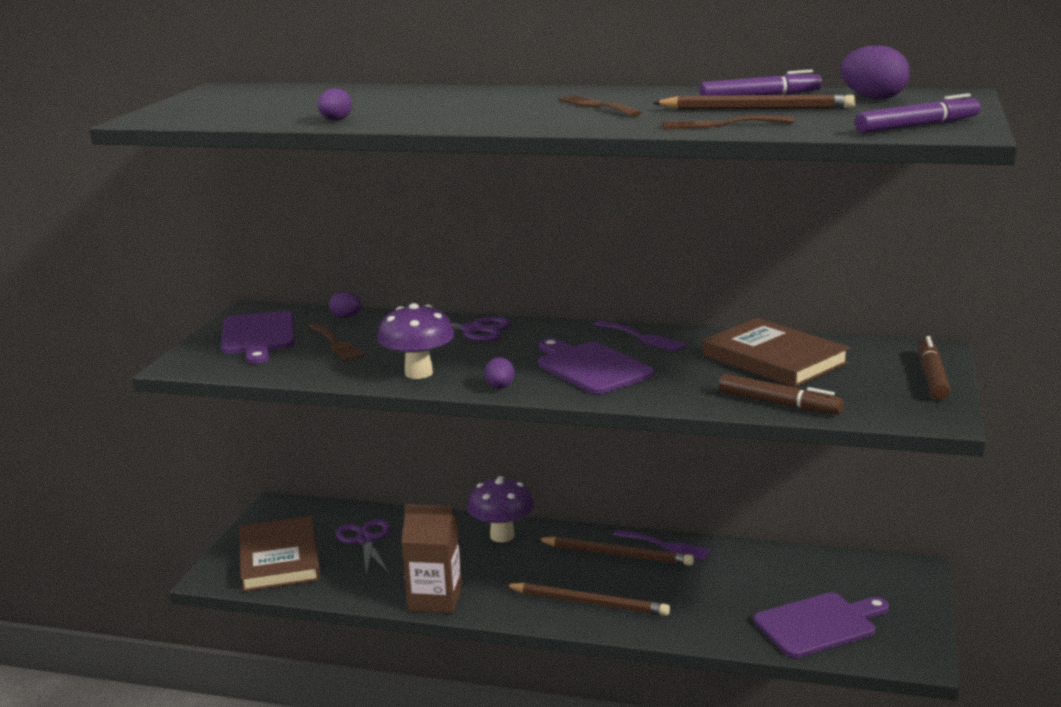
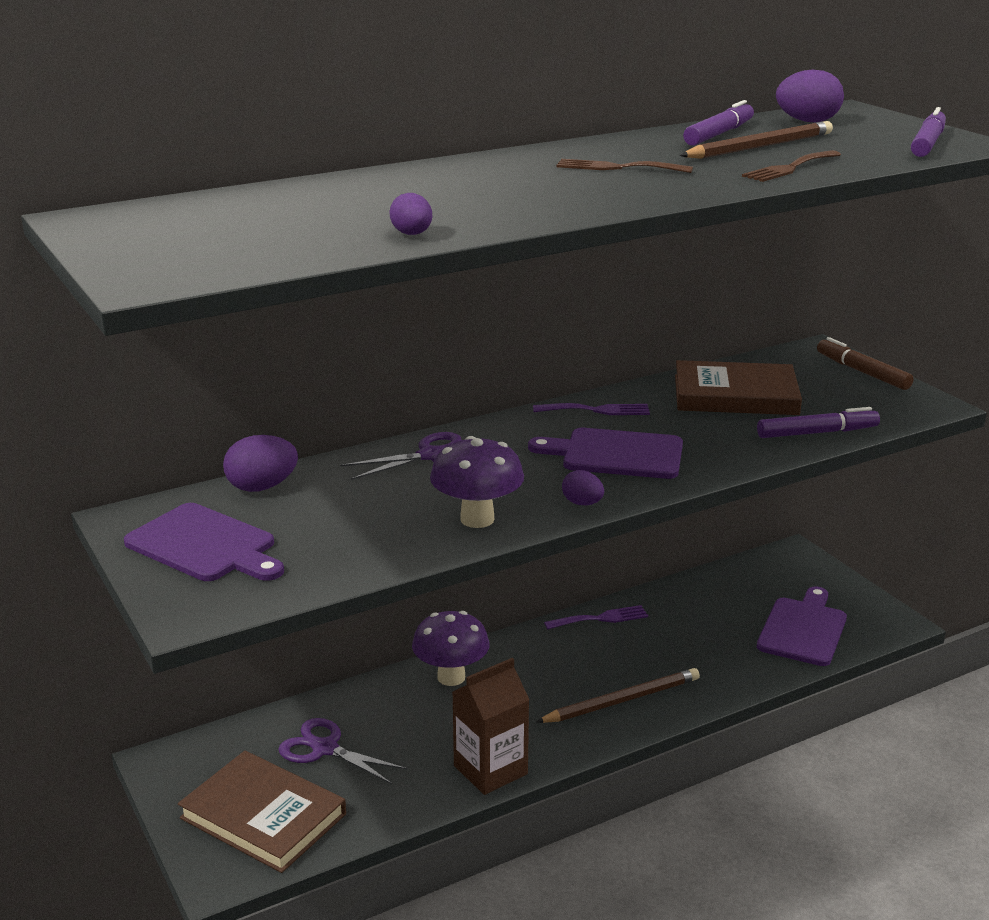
camera: 45 degrees left, 5 degrees up
(336, 344) = (320, 521): brown fork -> none
(346, 317) = (262, 487): purple egg -> purple egg, size x1.64
(617, 554) = (575, 645): brown pencil -> none
(779, 403) = (817, 433): brown marker -> purple marker

